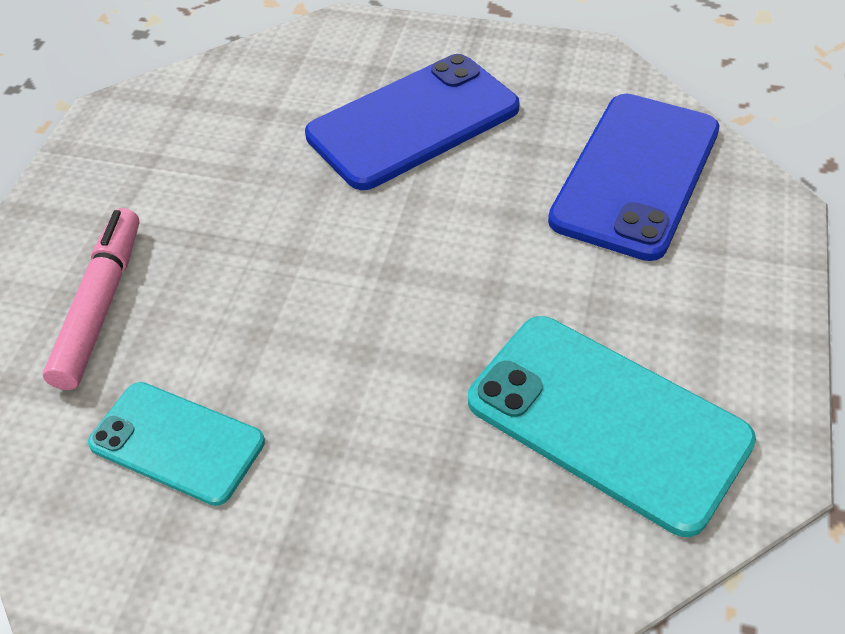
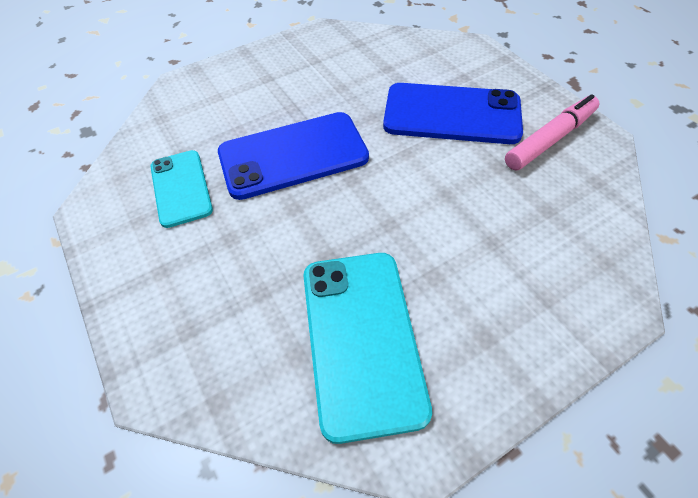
camera: 45 degrees right, 5 degrees up
(100, 305) = (224, 110): pink marker -> pink marker (550, 139)
(635, 175) = (545, 222): blue phone -> blue phone (293, 155)

